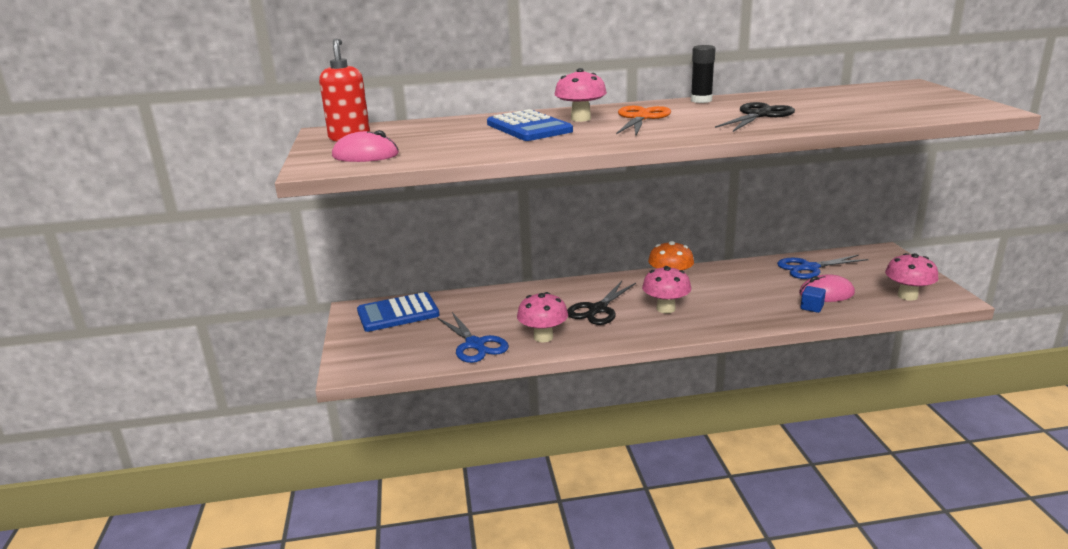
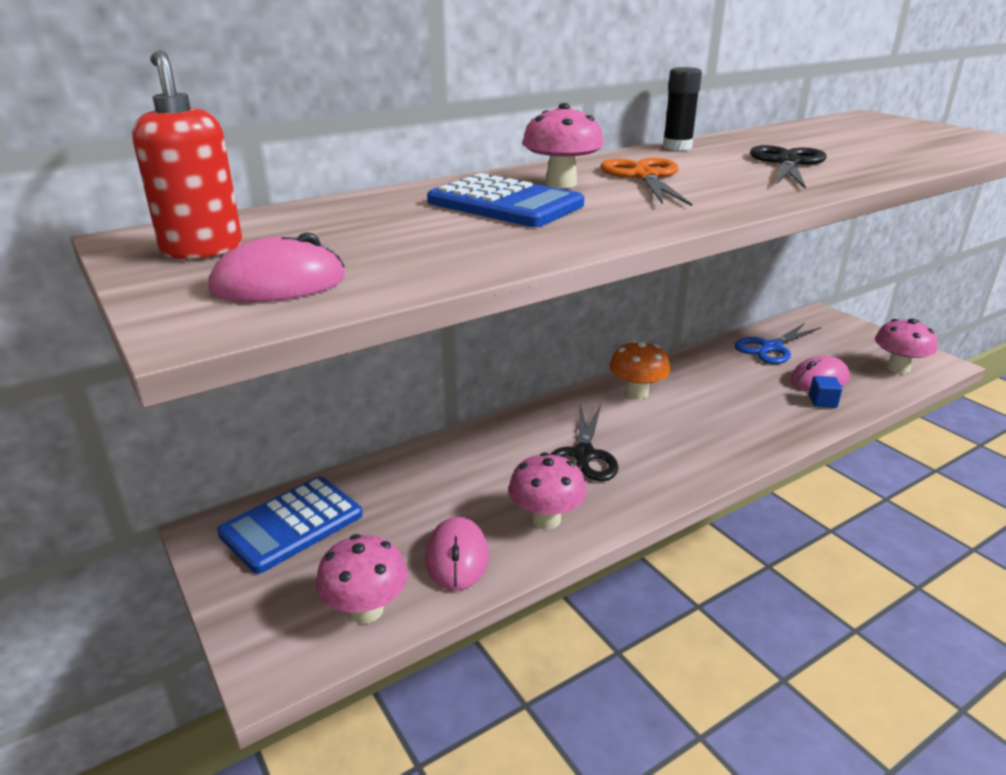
camera: 25 degrees left, 5 degrees up
(475, 345) = (457, 557): blue scissors -> pink mouse
(665, 309) = (666, 436): pink mushroom -> pink mushroom (366, 610)

